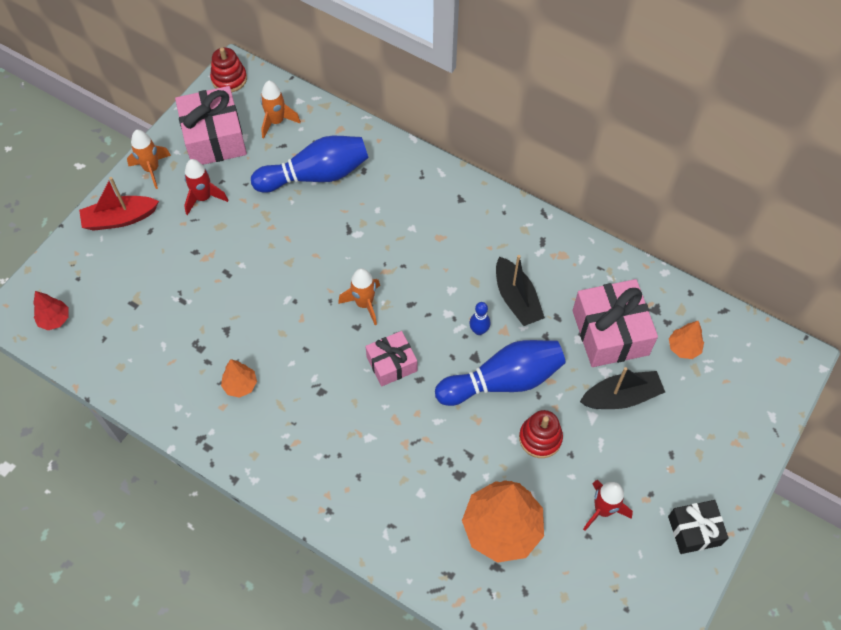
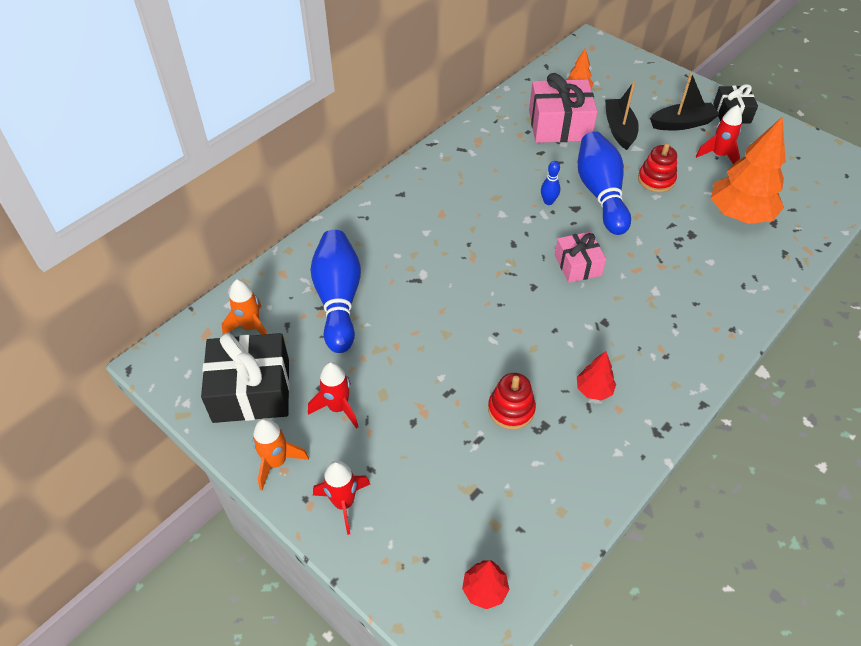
camera: 80 degrees left, 10 degrees down
(120, 219) = (344, 503): red boat -> red rocket
(214, 138) = (251, 390): pink gift -> black gift
(229, 79) = (165, 369): red stacking toy -> red stacking toy (511, 409)
(240, 385) = (594, 390): orange tree -> red tree
(364, 304) = (508, 278): orange rocket -> none
(516, 299) = (518, 173): black boat -> black boat (682, 123)

